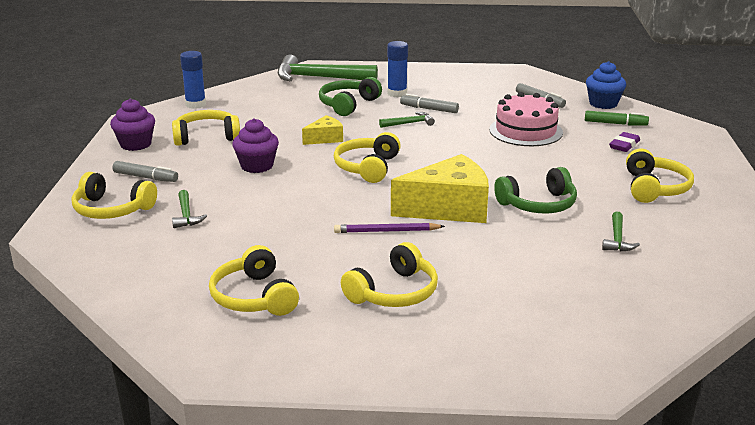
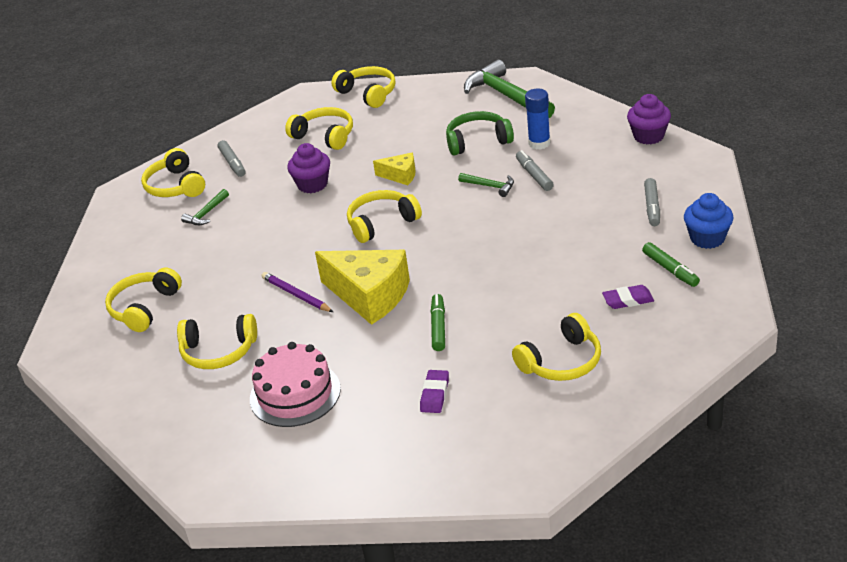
camera: 50 degrees right, 10 degrees up
(135, 144) = (271, 124): purple cupcake -> purple cupcake (648, 136)
(195, 104) = (368, 93): blue glue stick -> yellow headphones
(525, 131) = (570, 240): pink cake -> pink cake (295, 394)
(538, 204) = (438, 327): green headphones -> green marker
(617, 239) = (434, 394): green hammer -> purple eraser

